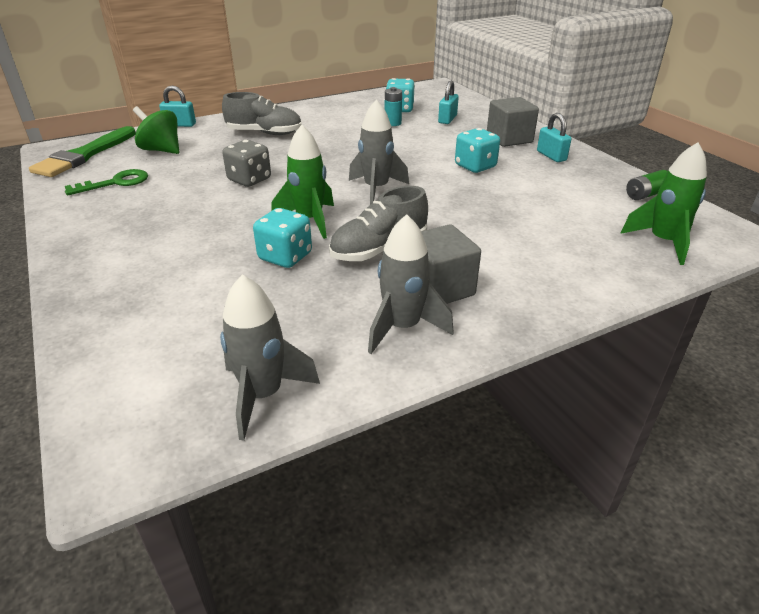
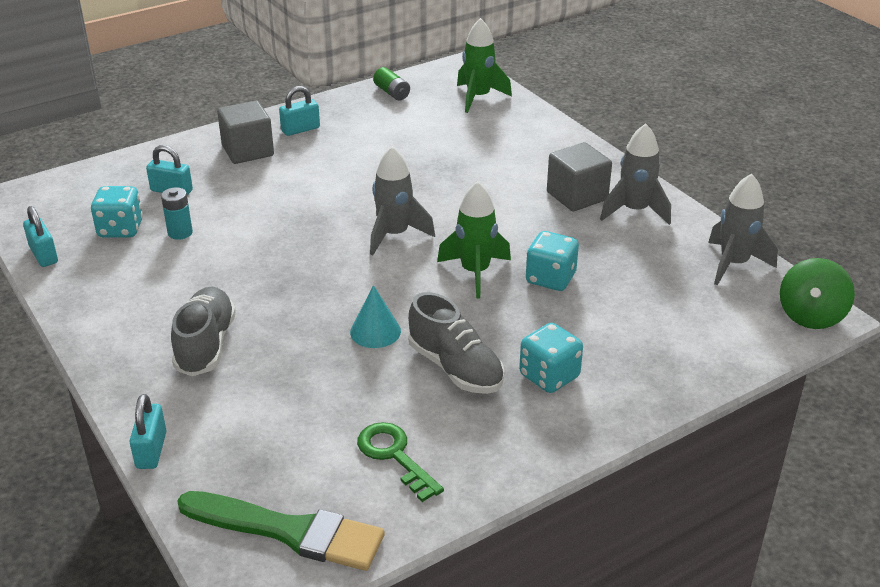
camera: 95 degrees left, 0 degrees up
(161, 150) = (270, 442): green spinning top -> green spinning top (811, 316)
(249, 180) = (375, 331): grey dice -> turquoise cone
(374, 95) = (44, 255): none -> turquoise padlock
(379, 249) = (523, 227): grey shoe -> grey shoe (455, 368)
(475, 166) = (329, 174): turquoise dice -> turquoise dice (549, 376)

